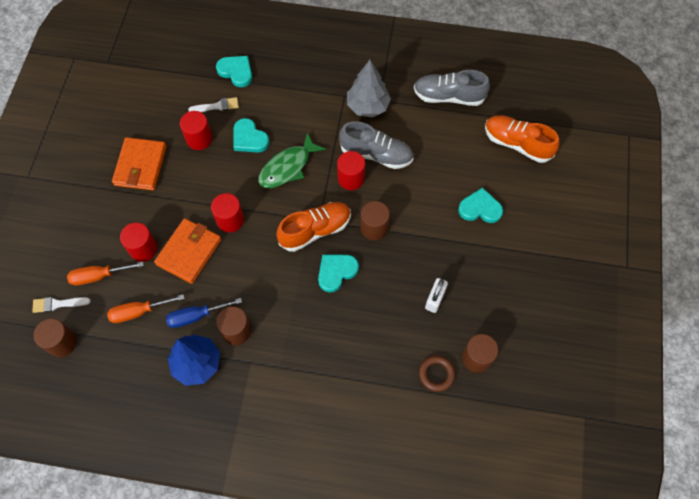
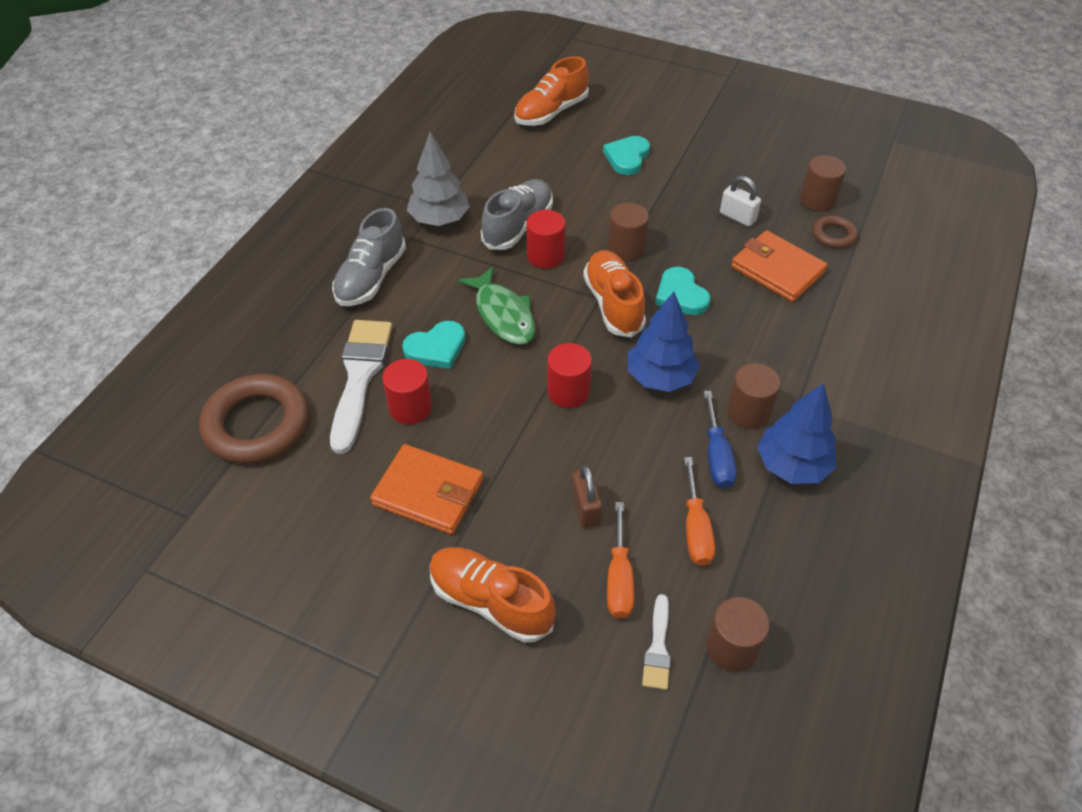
camera: 75 degrees left, 15 degrees down
(75, 215) = (491, 602): none -> orange shoe
(143, 249) = (585, 508): red cylinder -> brown padlock
(171, 69) = (257, 424): none -> brown ring
(189, 252) = (608, 449): orange wallet -> orange wallet (777, 270)
(217, 106) = (360, 377): white brush -> white brush, size x2.02
(236, 72) = (307, 344): turquoise heart -> none
(255, 272) = (660, 377): none -> blue tree
(448, 96) = (460, 149): grey shoe -> grey shoe (371, 278)

